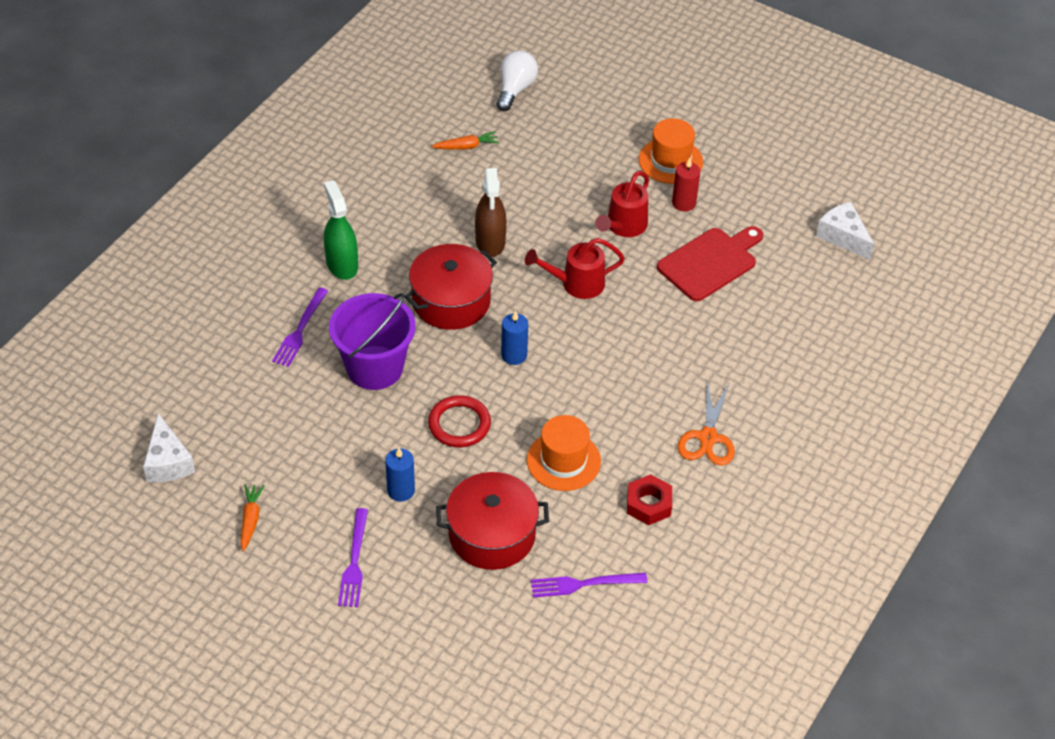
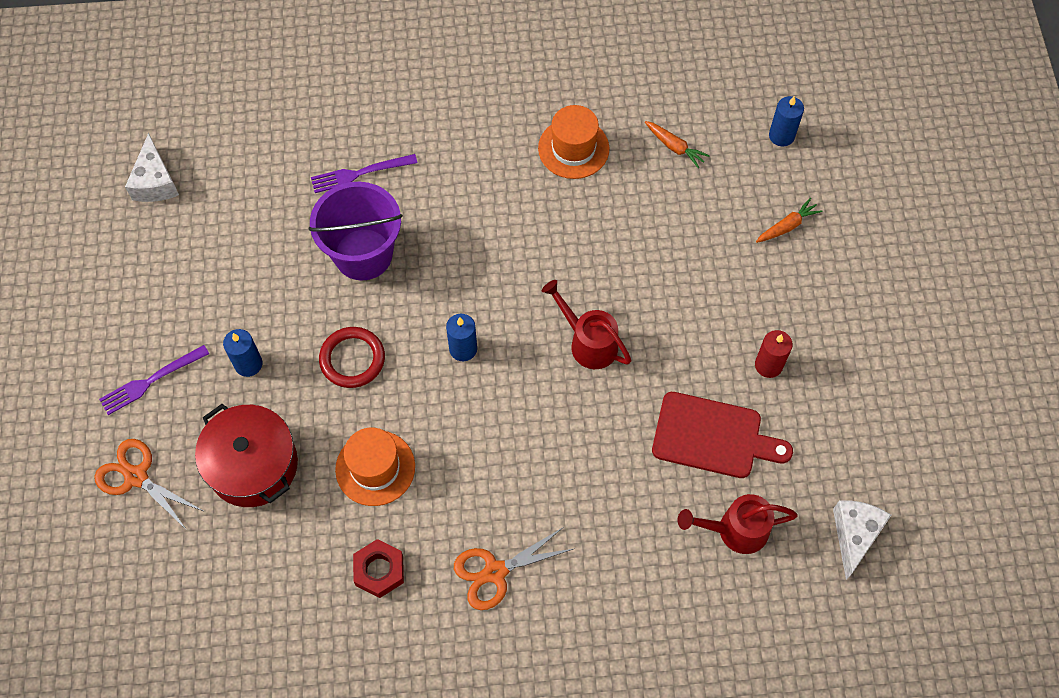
camera: 55 degrees right, 15 degrees up
(168, 462) = (155, 181): white cheese -> white cheese turned 45 degrees counterclockwise
(250, 519) = (140, 278): orange carrot -> orange carrot (787, 226)
(342, 264) = (455, 152): green spray bottle -> none
(432, 616) = (136, 477): none -> orange scissors
(451, 301) = (484, 259): red pot -> none
(490, 242) = (578, 242): brown spray bottle -> none
(515, 89) = (781, 136): white light bulb -> blue candle
(583, 584) = (252, 574): purple fork -> none
(623, 226) = (692, 334): red watering can -> red watering can (735, 530)
(670, 161) = (812, 319): orange hat -> orange hat (573, 148)

